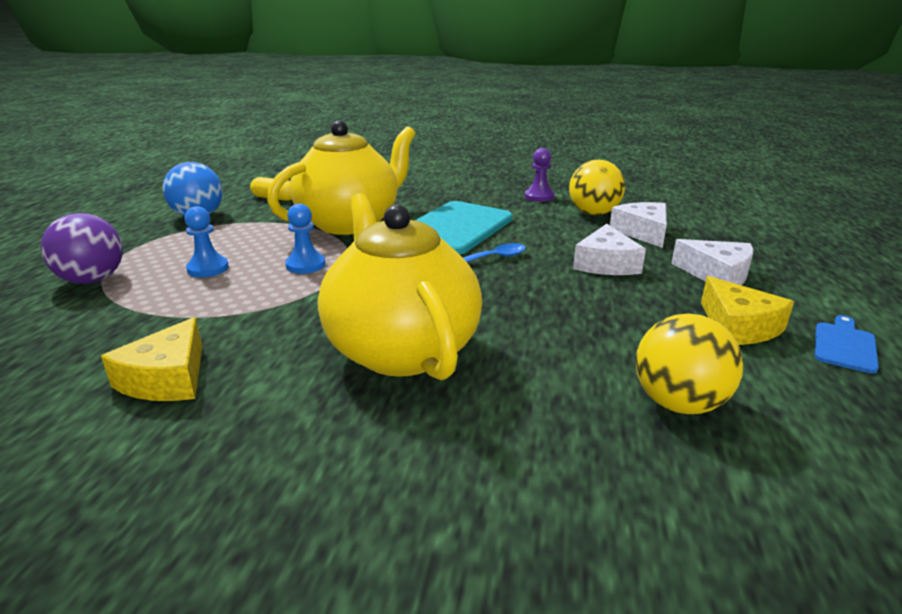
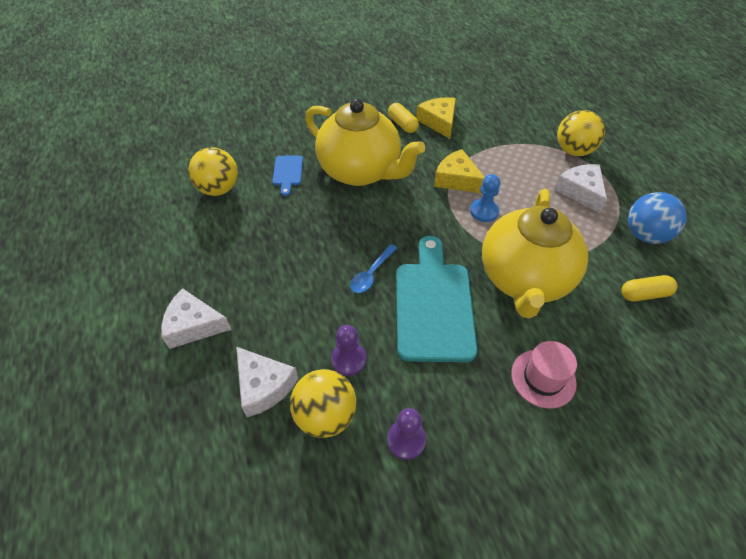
camera: 150 degrees right, 25 degrees up
(92, 280) = (573, 151): purple ball -> yellow ball
(208, 268) = (533, 184): blue pawn -> none
(232, 398) = (402, 124): none -> yellow capsule
(414, 192) = (543, 378): none -> pink hat
(557, 226) = (348, 360): none -> purple pawn
(606, 264) = (283, 305): white cheese -> white cheese (581, 191)
(738, 326) = (184, 261): yellow cheese -> yellow cheese (456, 179)
(844, 345) = (122, 267): blue cutting board -> blue cutting board (288, 172)

